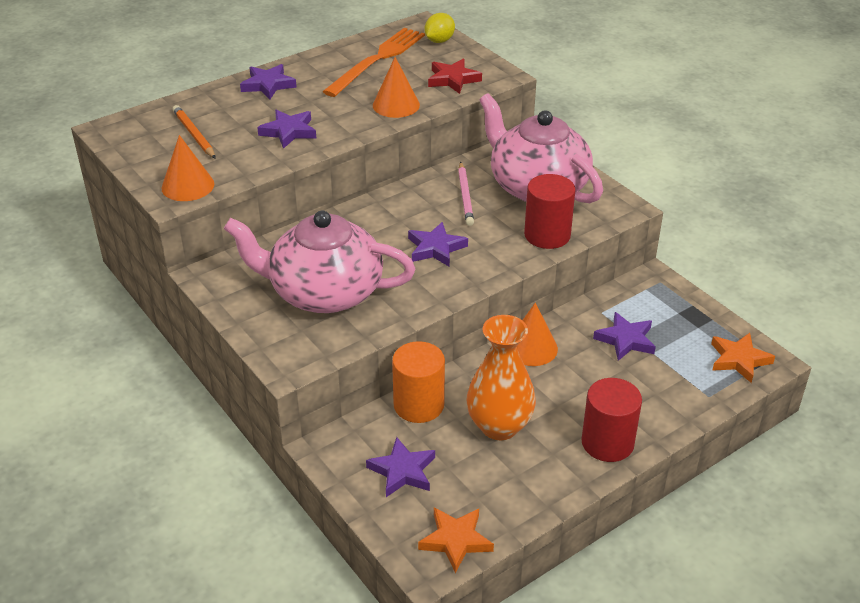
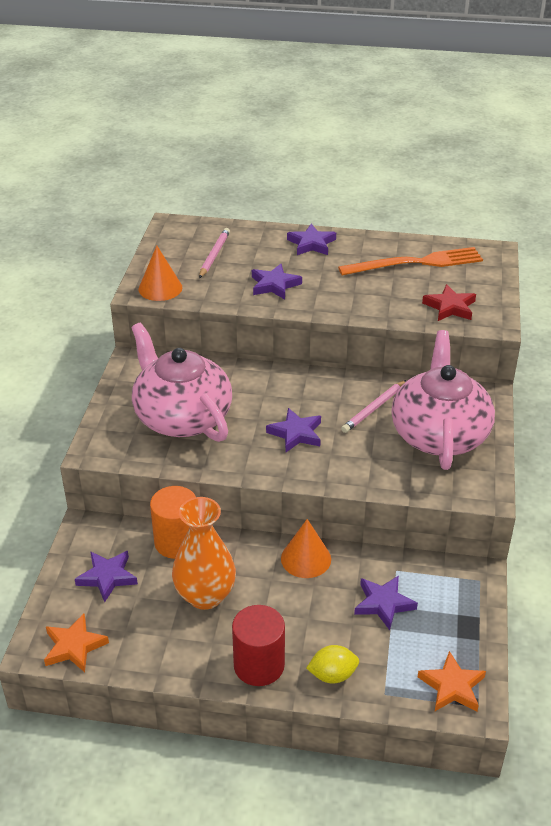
camera: 45 degrees right, 0 degrees up
(194, 134) = (214, 255): orange pencil -> pink pencil
(396, 105) = (376, 304): orange cone -> none
(439, 41) = (487, 271): yellow lemon -> yellow lemon (332, 675)
(547, 235) = (390, 475): red cylinder -> none

